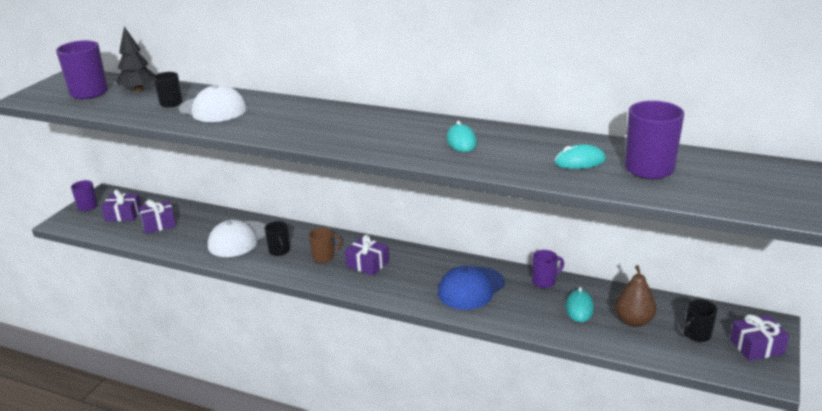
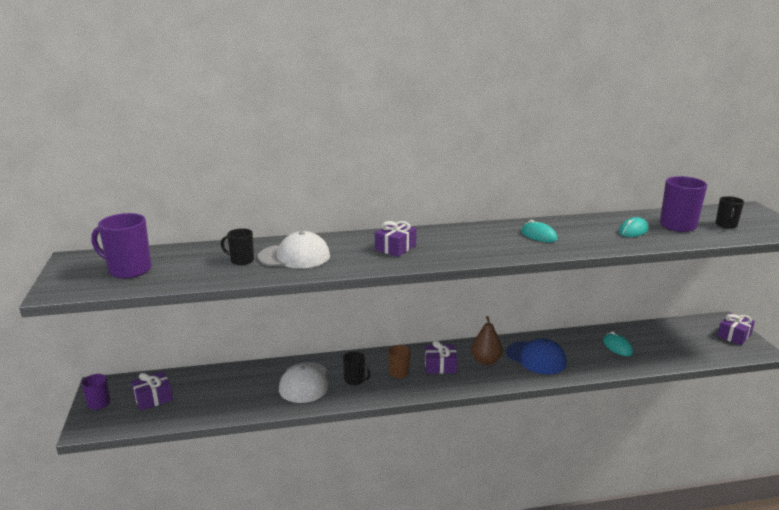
camera: 35 degrees left, 5 degrees down
(139, 90) = (184, 257): black tree -> none
(159, 224) = (205, 394): purple gift -> purple gift (395, 248)
(471, 288) = (536, 358): blue cap -> blue cap turned 60 degrees counterclockwise
(544, 281) = (574, 337): purple mug -> none
(633, 321) = (657, 344): brown pear -> brown pear (486, 361)
(697, 335) = (698, 340): black mug -> black mug (726, 225)

